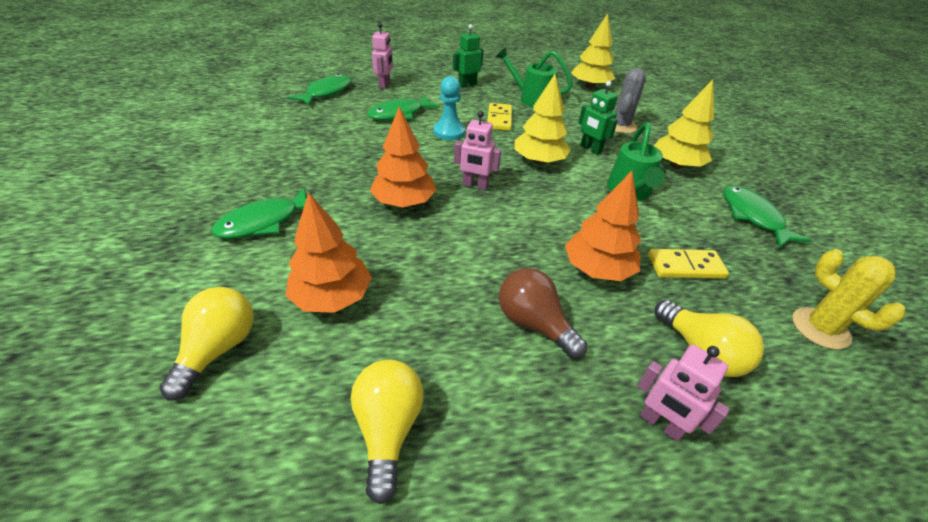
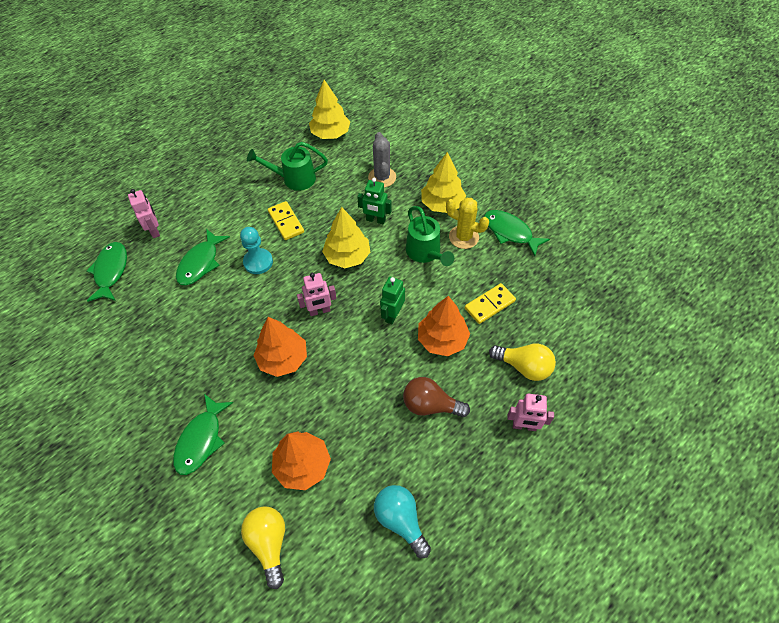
camera: 30 degrees left, 15 degrees up
(388, 429) = (400, 520): yellow light bulb -> turquoise light bulb
(467, 85) = (227, 189): green robot -> green robot (392, 315)
(820, 328) = (574, 309): yellow cactus -> yellow cactus (463, 237)

